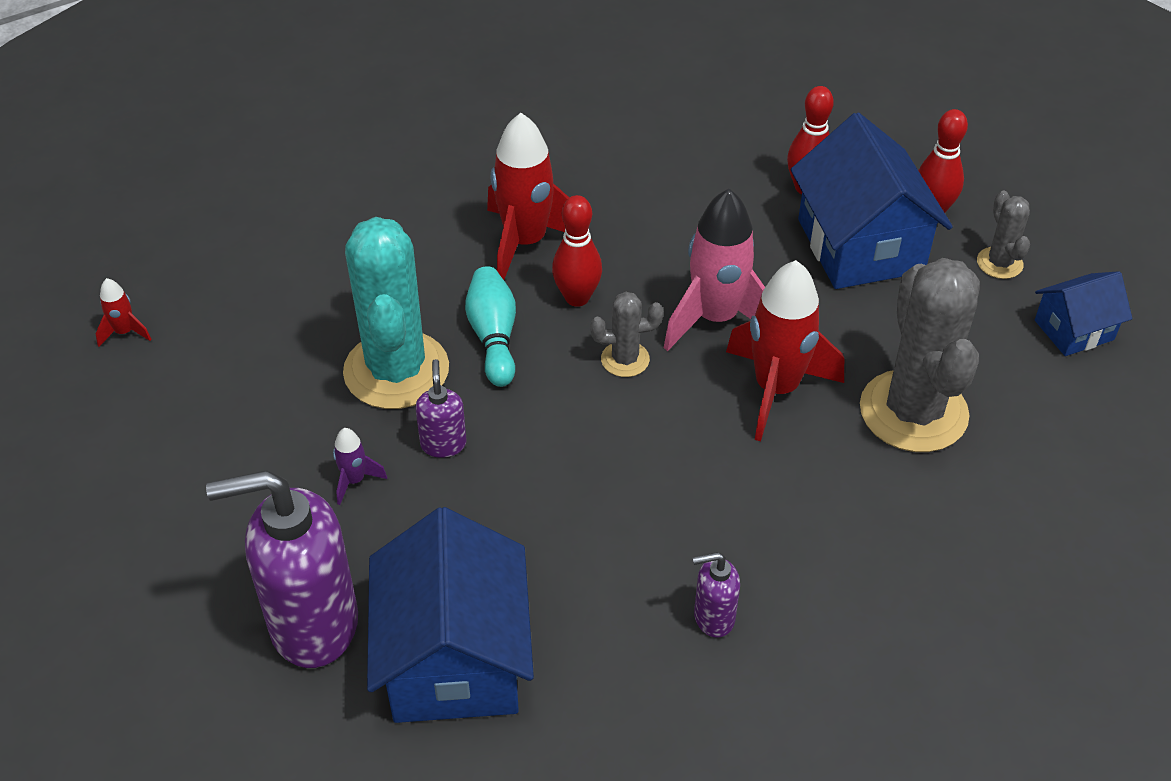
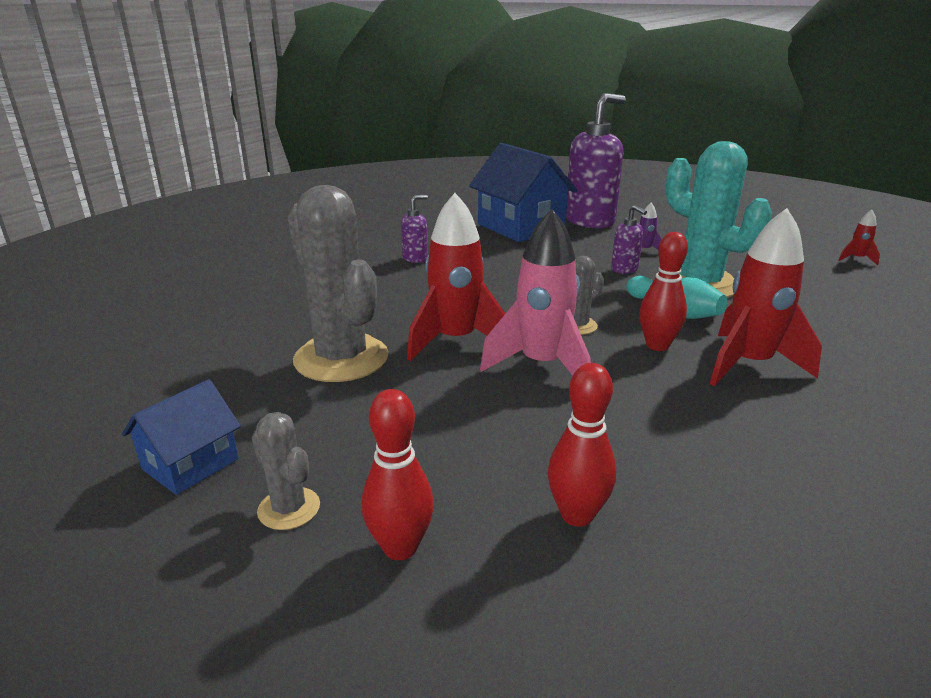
camera: 150 degrees right, 20 degrees down
(860, 246) = (463, 468): blue house -> none

